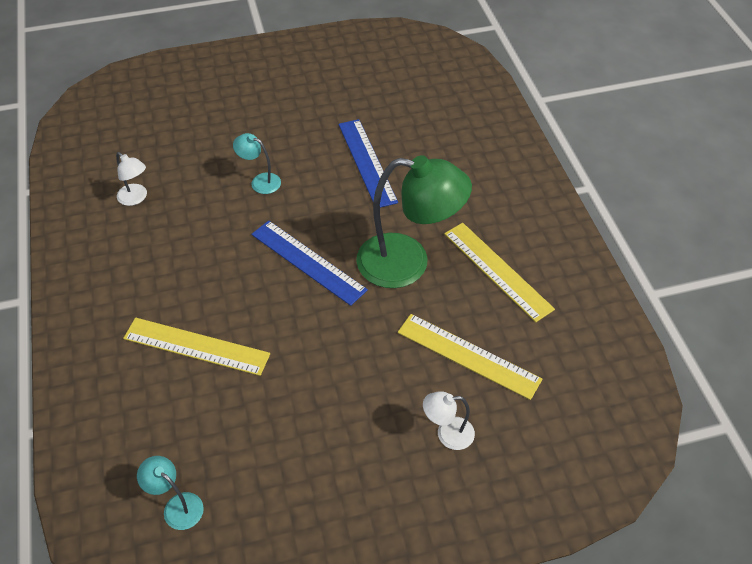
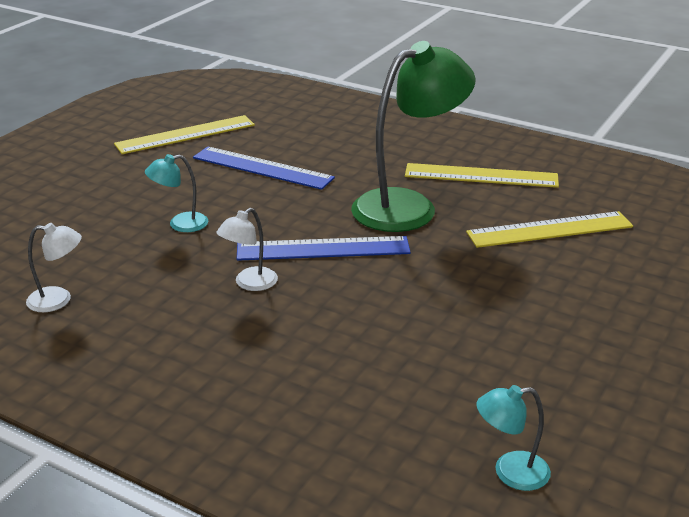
camera: 45 degrees left, 20 degrees down
(196, 346) = (321, 359): yellow ruler -> yellow ruler (185, 134)
(447, 434) = (619, 279): white lamp -> white lamp (249, 283)

